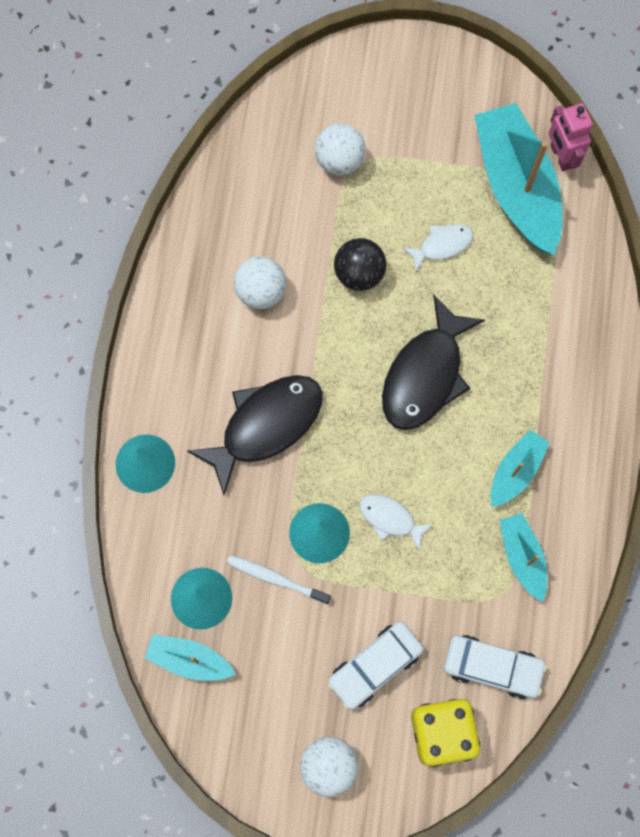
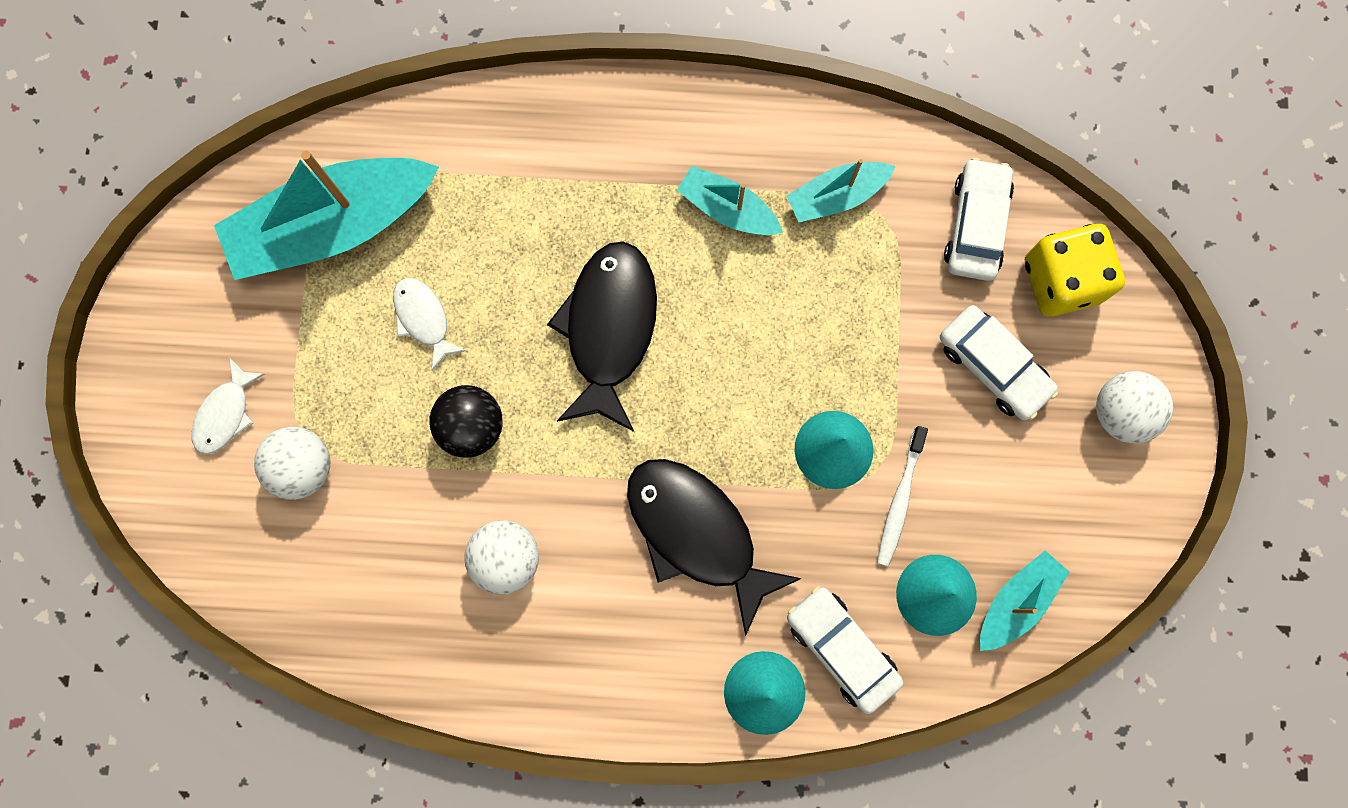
camera: 95 degrees left, 5 degrees up
(169, 522) = (842, 649): none -> white car
(189, 659) = (1016, 601): turquoise boat -> turquoise boat turned 150 degrees counterclockwise
(390, 519) = (806, 361): white fish -> white fish (225, 414)
(425, 375) = (609, 329): black fish -> black fish turned 105 degrees counterclockwise
(560, 156) = (286, 170): pink robot -> none

